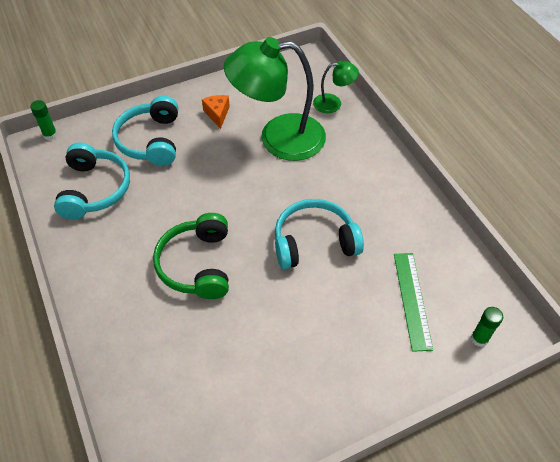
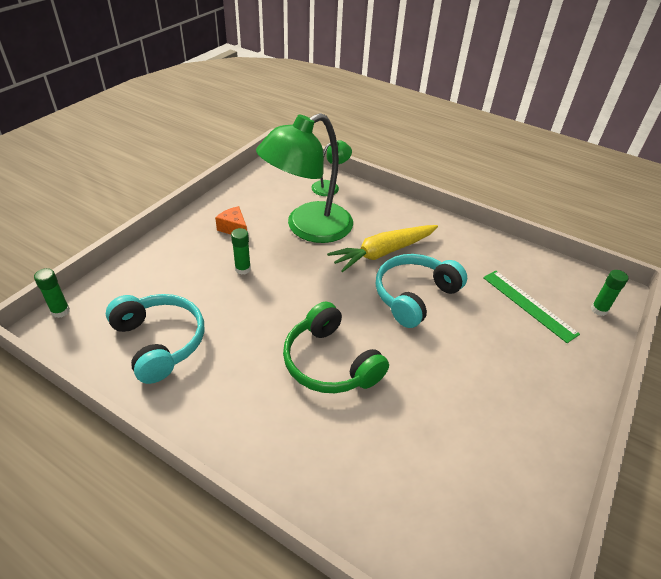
camera: 35 degrees left, 10 degrees down
(151, 140) = (185, 274): turquoise headphones -> none
(196, 155) = (243, 269): none -> green glue stick
(323, 189) = (383, 252): none -> yellow carrot

